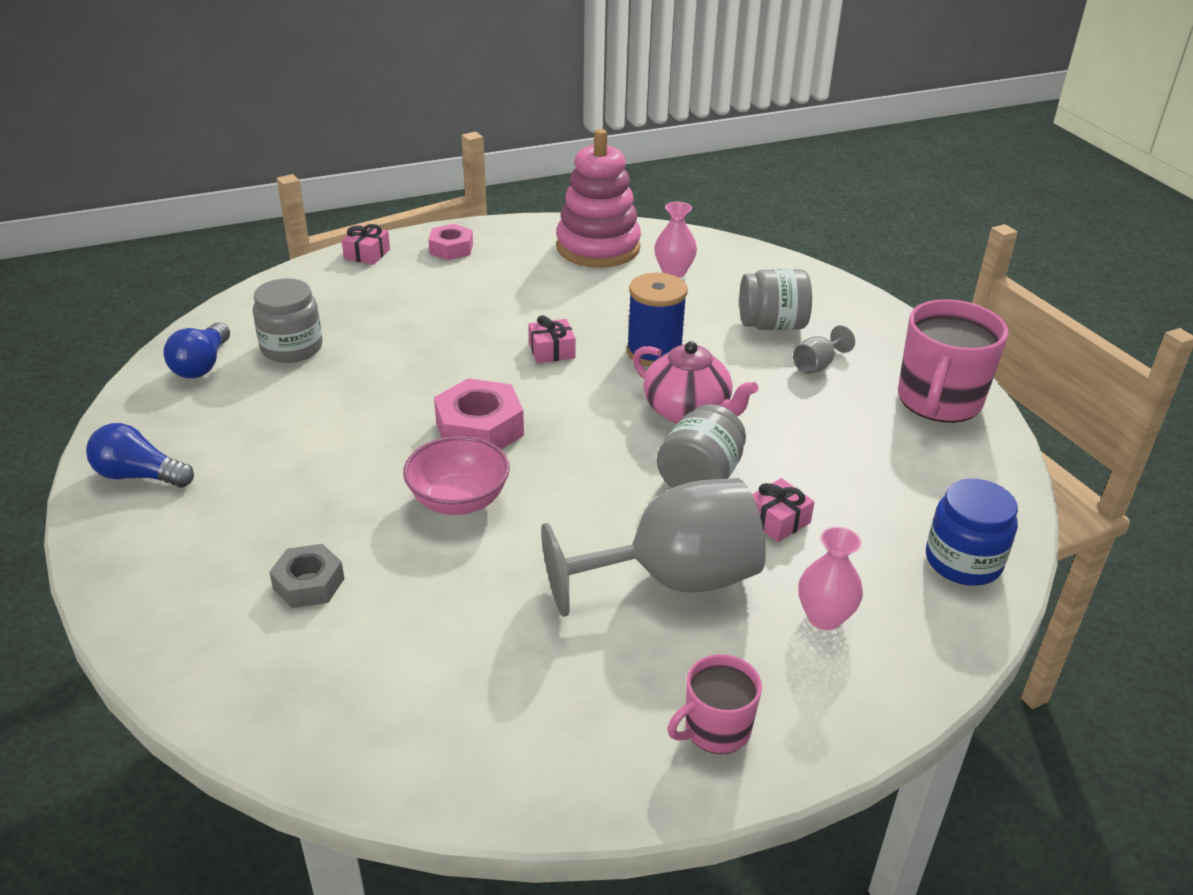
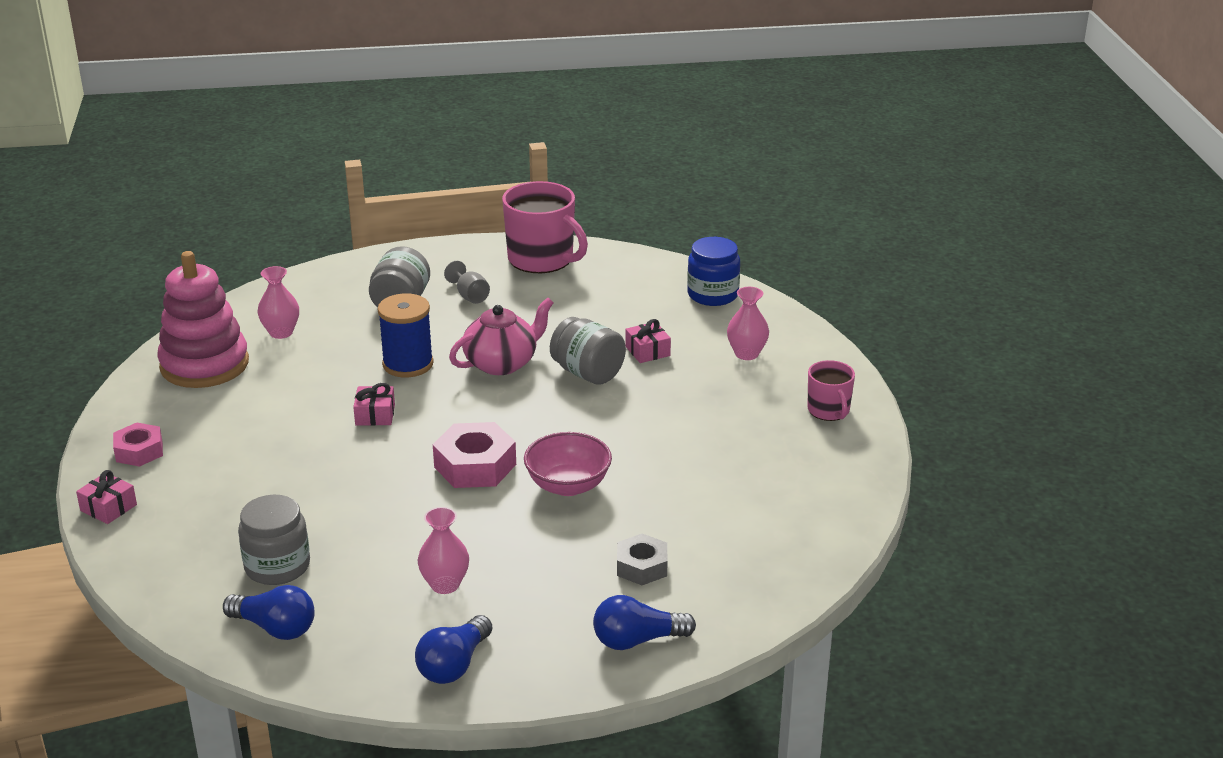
camera: 75 degrees left, 5 degrees down
(170, 600) = (637, 640): none -> blue light bulb
(268, 447) = (445, 585): none -> pink vase
(673, 580) = (693, 403): grey goblet -> none

